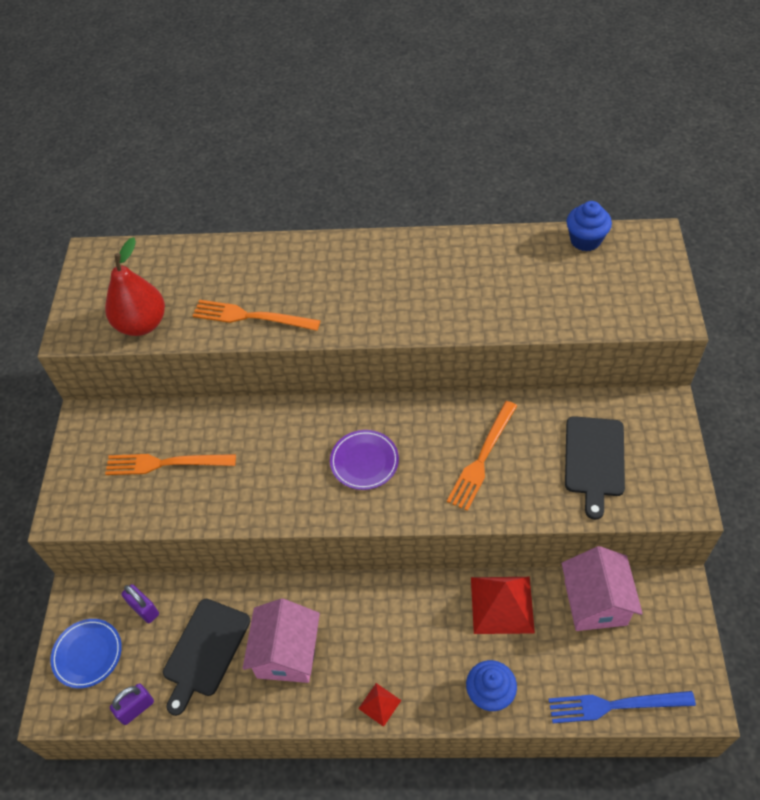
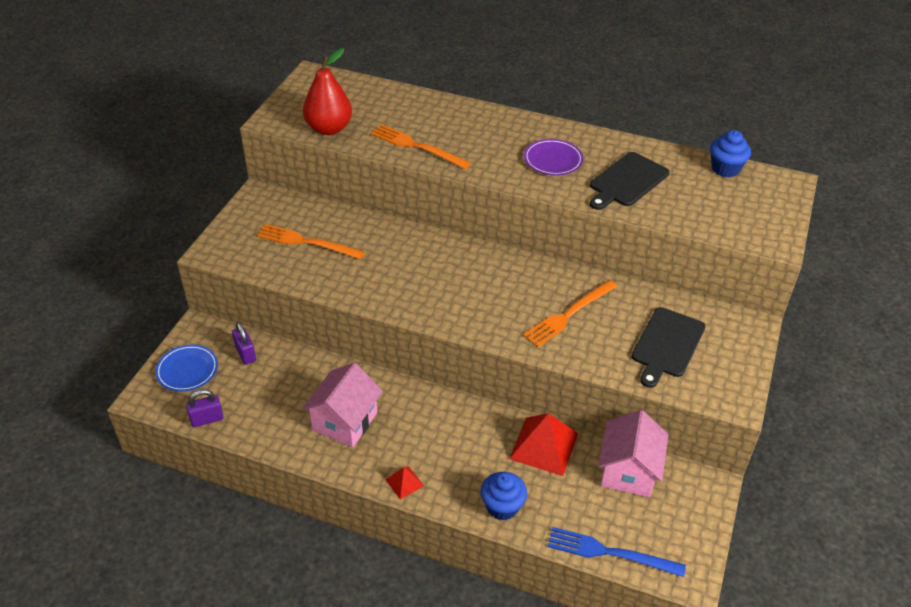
camera: 15 degrees right, 10 degrees down
(205, 651) = (279, 398): black cutting board -> black cutting board (627, 181)
(364, 461) = (467, 288): purple plate -> purple plate (553, 160)

